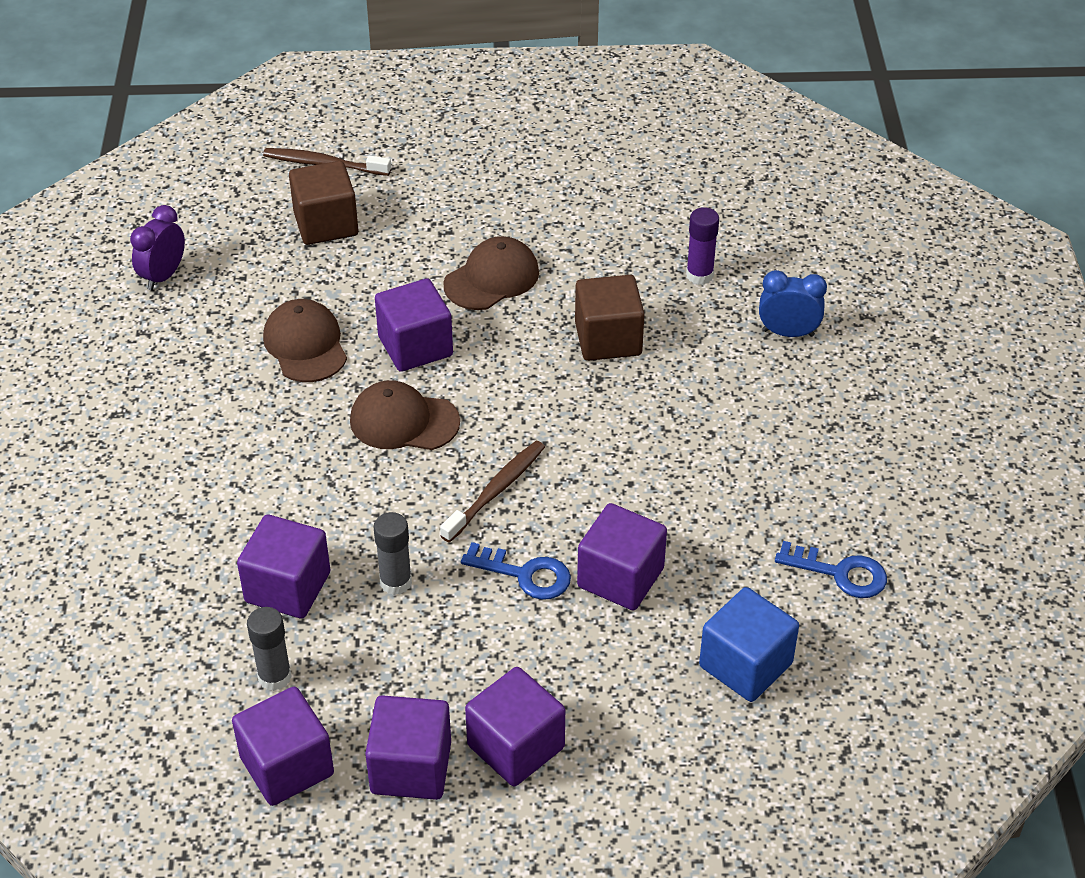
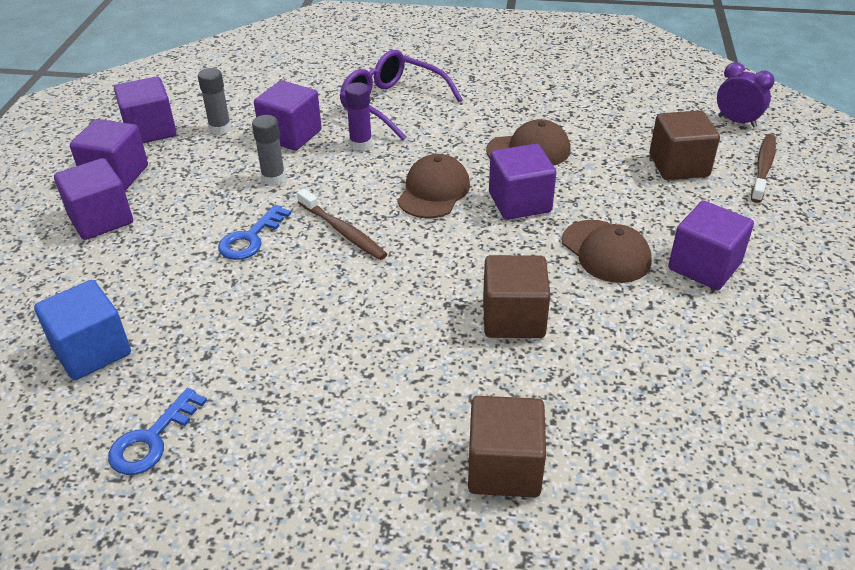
camera: 100 degrees right, 5 degrees down
(163, 276) = (612, 94): purple clock -> purple clock (737, 121)
(196, 490) = (392, 104): none -> purple glasses
(620, 577) = (222, 289): purple cube -> purple cube (704, 266)
(699, 275) = (608, 404): purple glue stick -> purple glue stick (361, 144)
(788, 333) = (504, 467): blue clock -> brown cube

